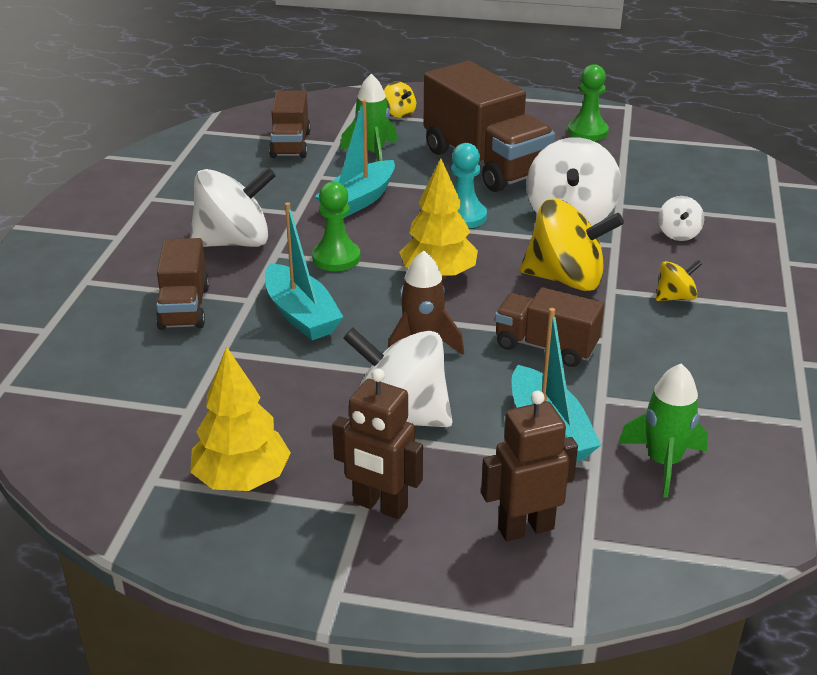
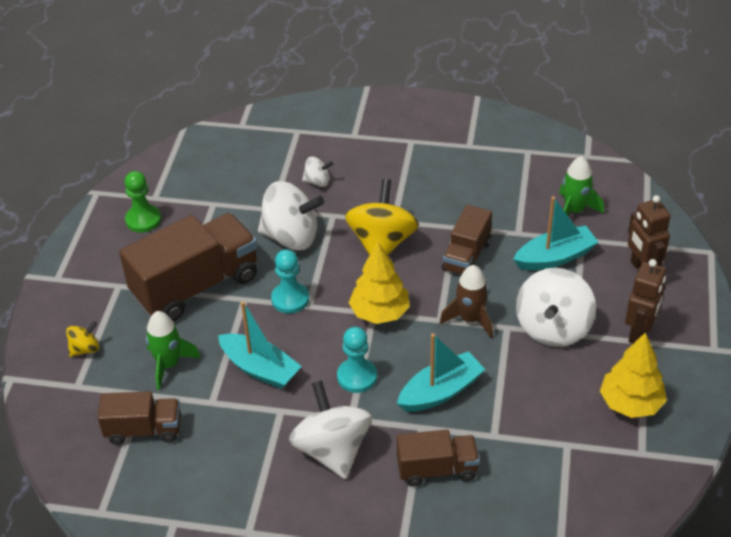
camera: 90 degrees left, 10 degrees up
(336, 258) = (357, 377): green pawn -> turquoise pawn
(675, 297) = (402, 191): yellow spinning top -> none

